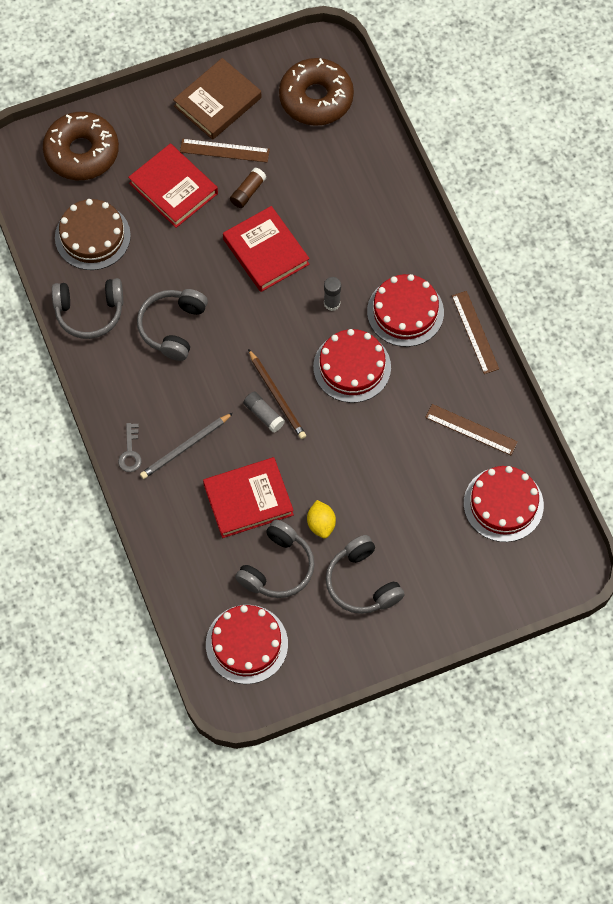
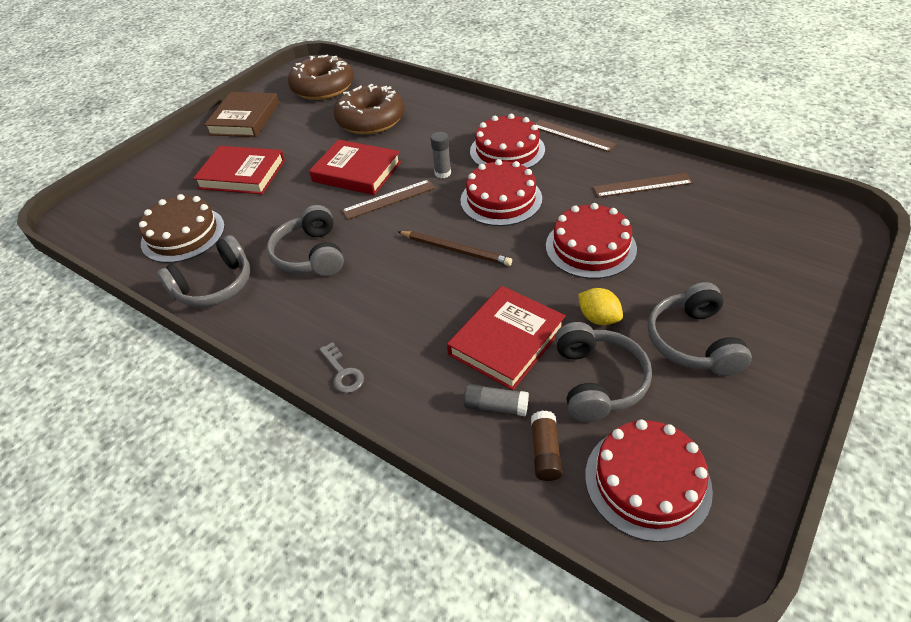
camera: 30 degrees left, 20 degrees down
(82, 152) = (138, 191): brown donut -> brown donut (371, 120)
(185, 447) = (400, 335): grey pencil -> none
(224, 150) = (271, 138): brown ruler -> brown ruler (389, 199)
(248, 192) = (310, 149): brown glue stick -> brown glue stick (545, 452)
(264, 415) = (456, 269): grey glue stick -> grey glue stick (496, 406)
(362, 583) = (693, 342): grey headphones -> grey headphones turned 60 degrees clockwise
(503, 504) = (730, 214): red cake -> red cake (590, 247)

